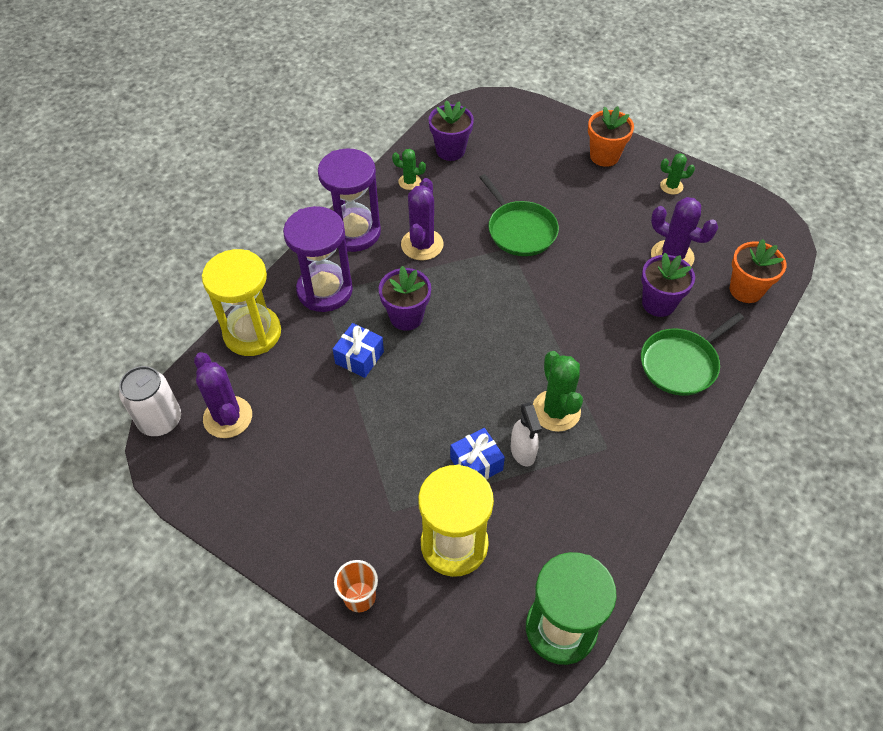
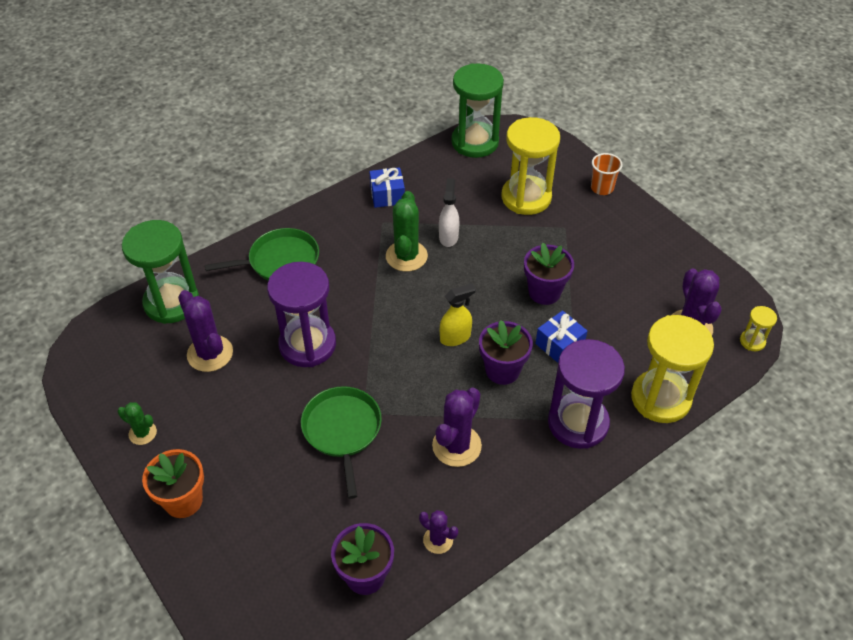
camera: 160 degrees left, 5 degrees down
(160, 420) = (752, 341): white can -> yellow hourglass
(354, 232) = (528, 486): purple hourglass -> purple hourglass (307, 345)
(409, 182) = (438, 540): green cactus -> purple cactus
(463, 335) = (455, 337): none -> yellow spray bottle
(476, 464) = (489, 238): blue gift -> blue gift (387, 195)
(658, 303) = (259, 314): purple flower pot -> purple flower pot (544, 292)
(746, 290) = (171, 302): orange flower pot -> green hourglass

